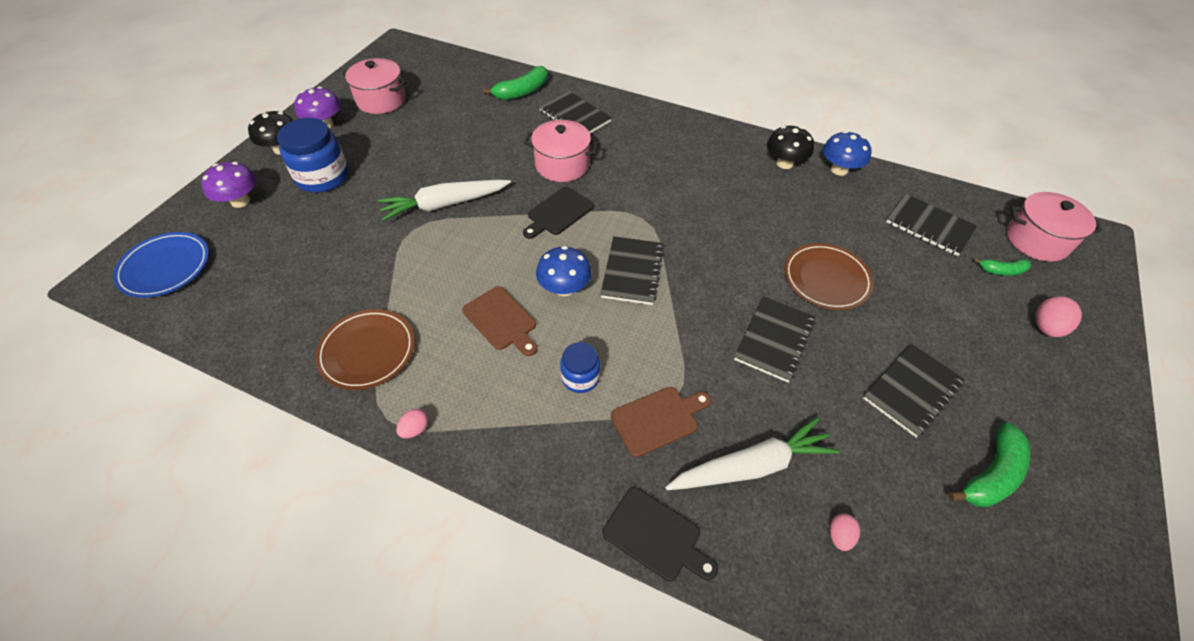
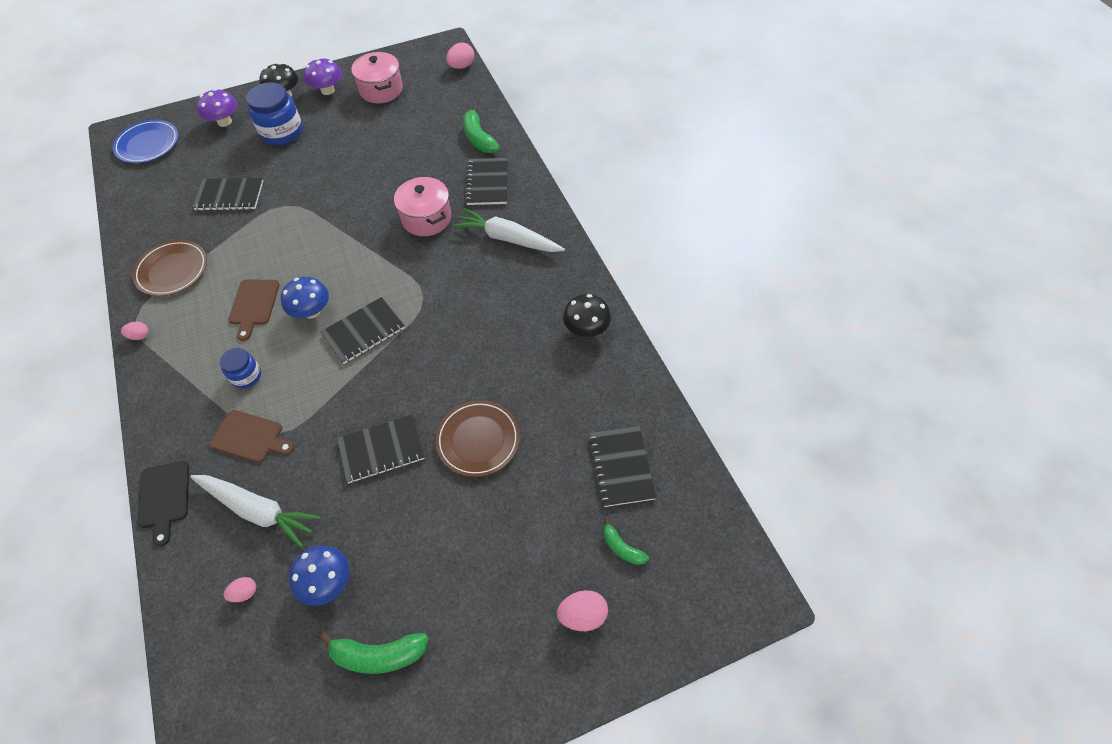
camera: 45 degrees right, 5 degrees up
(433, 53) = (461, 66): none -> pink egg
(445, 204) = (321, 199): white carrot -> white carrot (508, 239)
(522, 92) = (478, 138): green banana -> green banana turned 60 degrees clockwise
(558, 213) = (377, 254): black cutting board -> none
(839, 170) = (622, 366): blue mushroom -> blue mushroom (327, 582)
(911, 390) = (414, 560): black notebook -> black notebook (229, 196)
(1036, 240) = (696, 553): pink pot -> none

